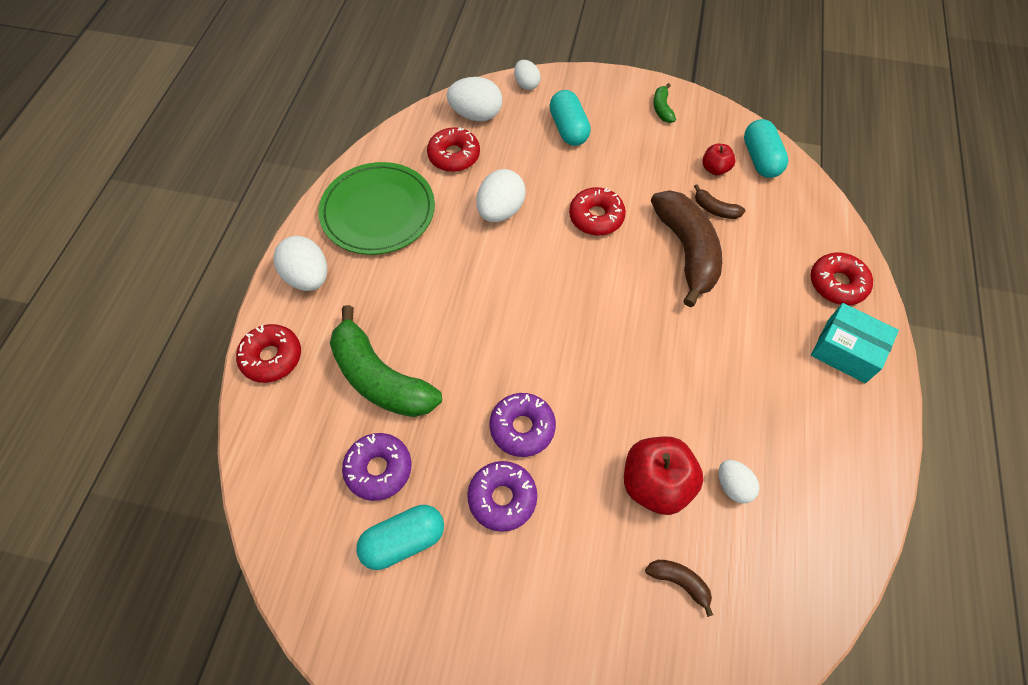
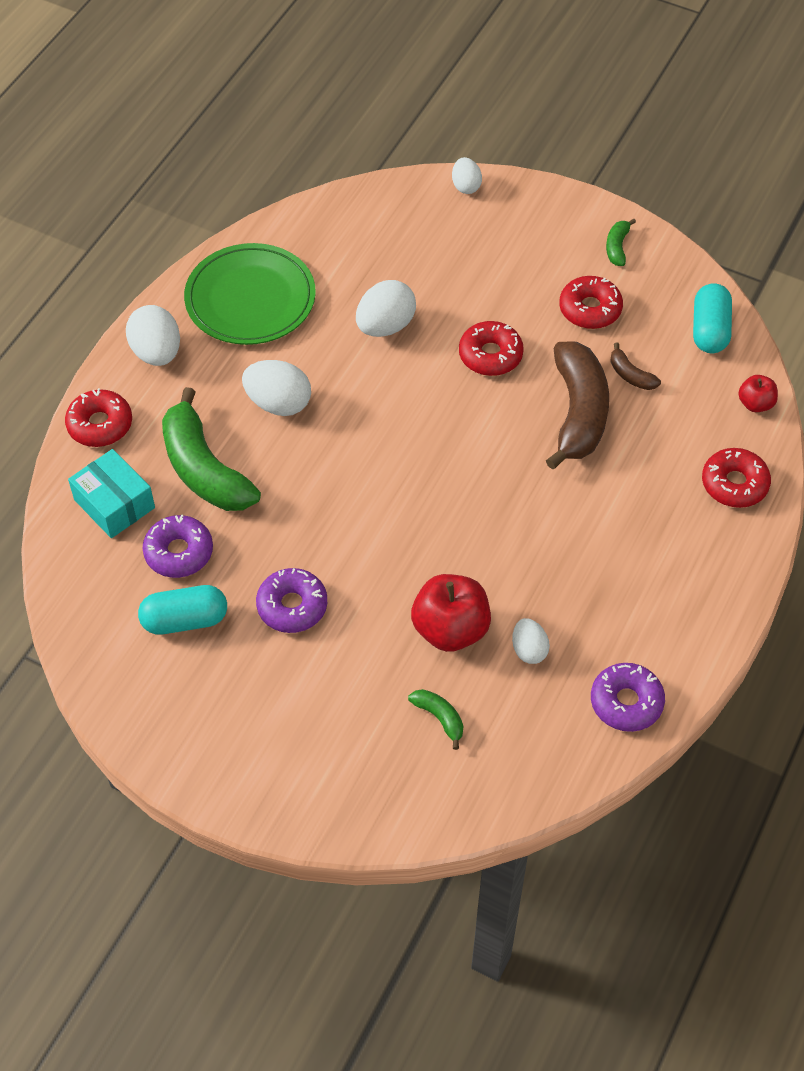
camera: 15 degrees right, 5 degrees down
(454, 156) = (353, 254): red donut -> red donut (590, 309)
(476, 115) = (394, 211): white egg -> white egg (278, 403)
(522, 428) = (334, 548): purple donut -> purple donut (626, 702)
(568, 129) = (496, 249): turquoise capsule -> none
(679, 582) = (439, 718): brown banana -> green banana
(715, 169) = (650, 330): red apple -> red apple (755, 404)
(846, 351) = (710, 553): turquoise box -> turquoise box (114, 504)

